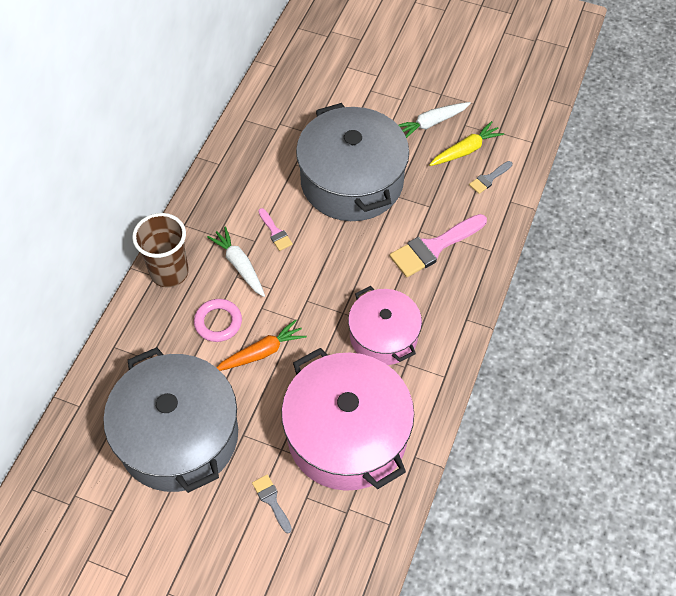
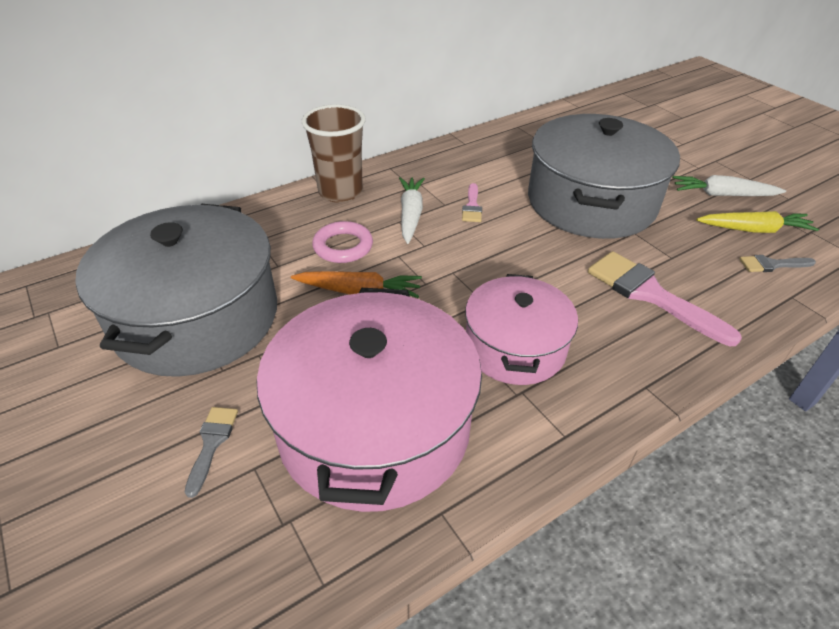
camera: 35 degrees right, 15 degrees down
(434, 247) = (650, 294): pink brush -> pink brush turned 45 degrees clockwise

